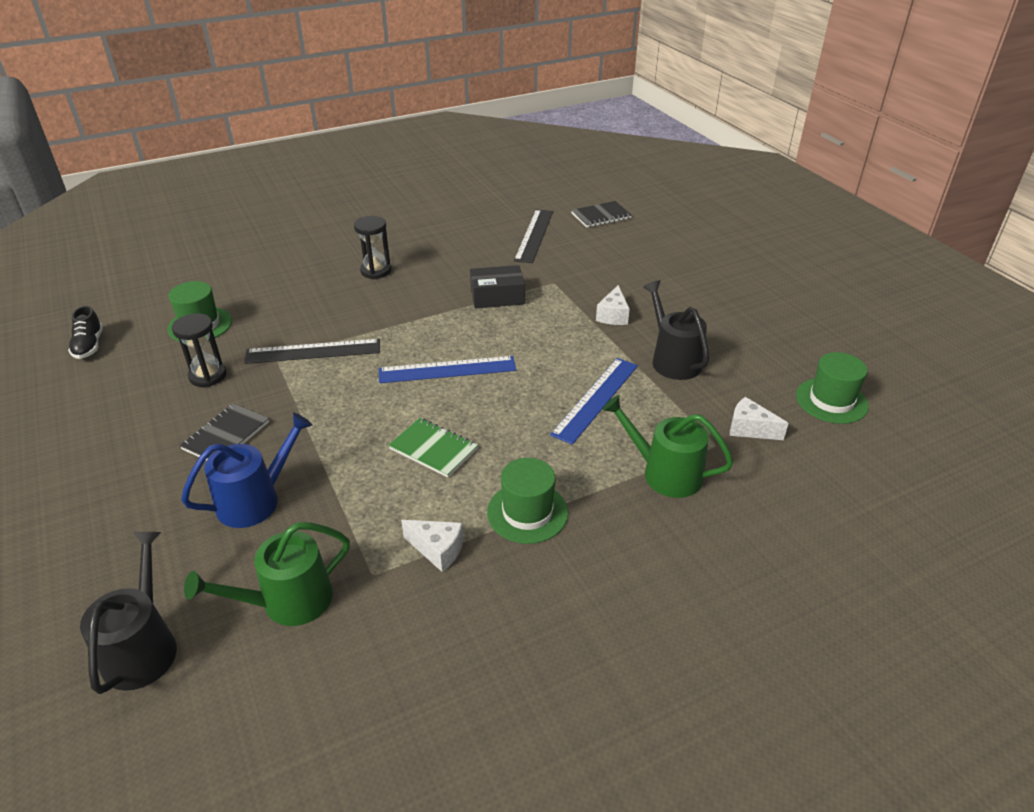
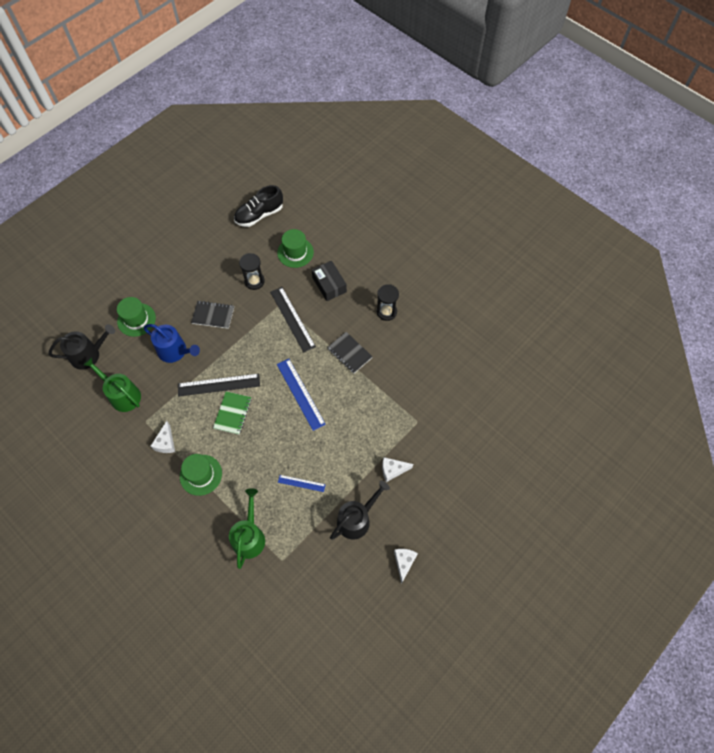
camera: 70 degrees right, 25 degrees up
(89, 346) = (259, 215): black shoe -> black shoe, size x1.58
(497, 297) = (386, 393): black box -> black box (329, 285)
(534, 235) = (476, 389): black ruler -> black ruler (219, 385)
(596, 399) = (301, 483): blue ruler -> blue ruler, size x0.55
(601, 216) = (527, 426): black notebook -> black notebook (349, 353)
(749, 429) = (303, 578): white cheese -> white cheese (404, 562)
(831, 401) = (348, 627): green hat -> green hat (136, 319)

